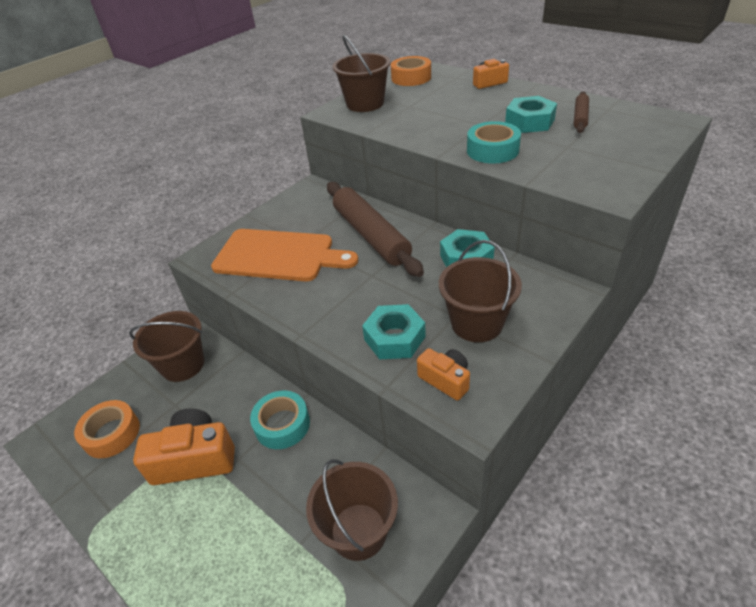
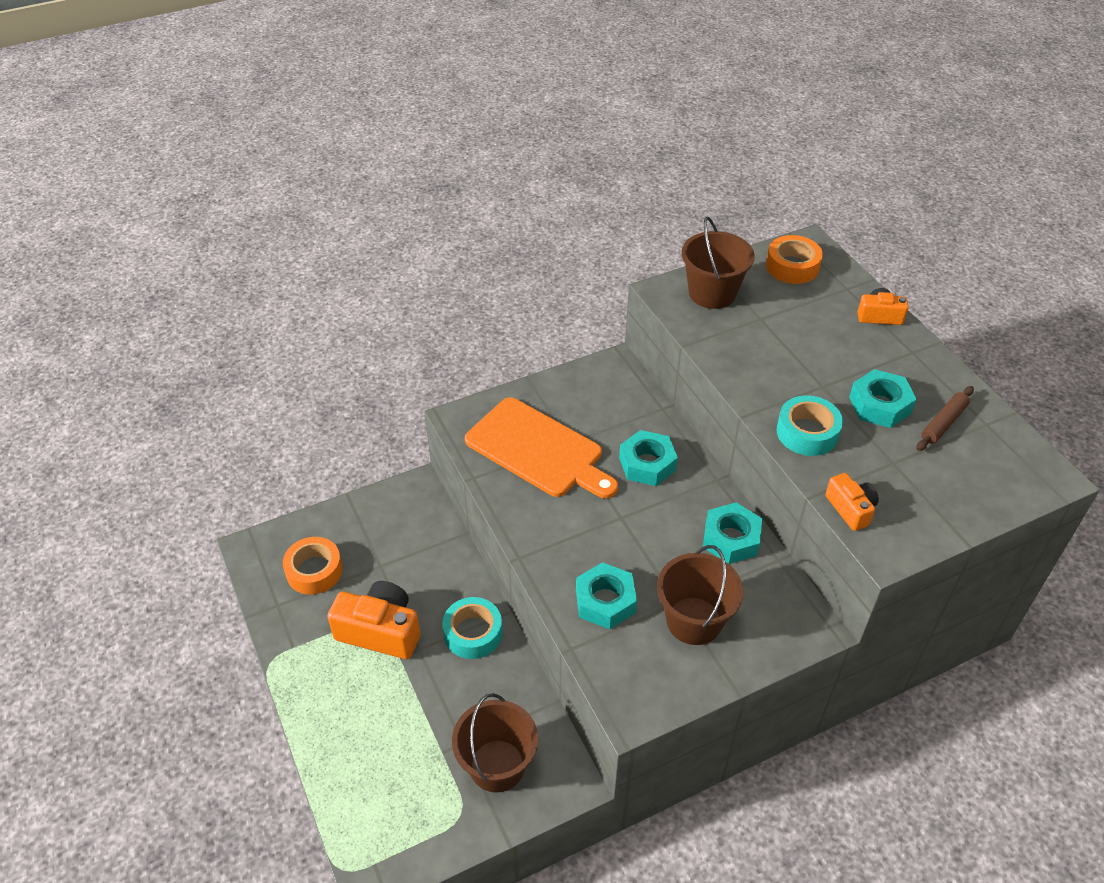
camera: 20 degrees right, 5 degrees up
(183, 365) = (402, 523): brown bucket -> none
(371, 235) = (647, 464): brown rolling pin -> turquoise nut
(445, 380) = (628, 666): orange camera -> orange camera (850, 509)

